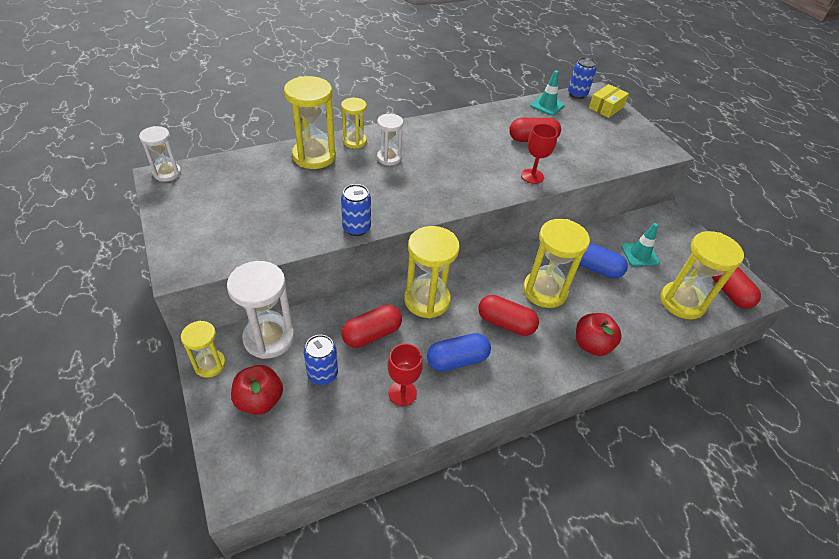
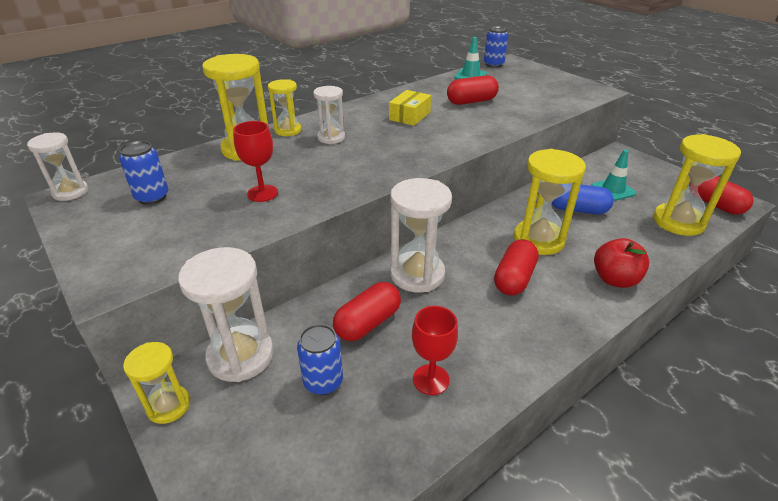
camera: 10 degrees left, 10 degrees down
(260, 400) = (249, 434): red apple -> none
(356, 228) = (321, 203): blue can -> blue can (152, 197)
(427, 300) = (417, 274): yellow hourglass -> white hourglass
(457, 360) = (479, 327): blue capsule -> none
(505, 323) = (514, 278): red capsule -> red capsule turned 75 degrees counterclockwise
(532, 176) = (488, 129): red goblet -> red goblet (262, 193)
(606, 107) = (526, 69): yellow box -> yellow box (409, 116)

